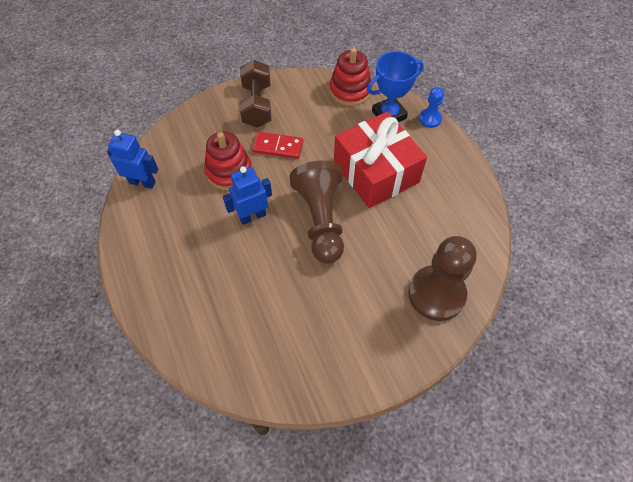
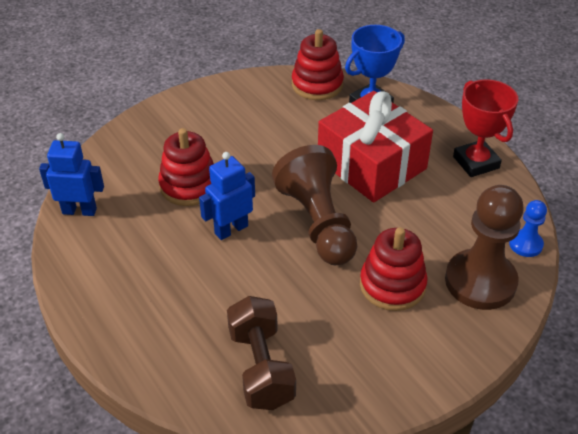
camera: 10 degrees left, 15 degrees down
(257, 105) = (206, 112): brown dumbbell -> brown dumbbell (261, 367)
(278, 147) = (244, 152): red domino -> none
(365, 286) = (392, 285): none -> red stacking toy
(430, 119) = (420, 103): blue pawn -> blue pawn (525, 244)
(461, 182) = (476, 162): none -> red trophy

